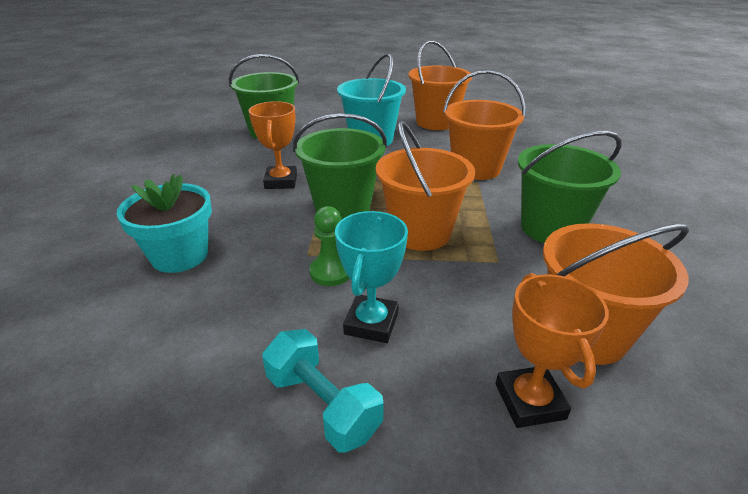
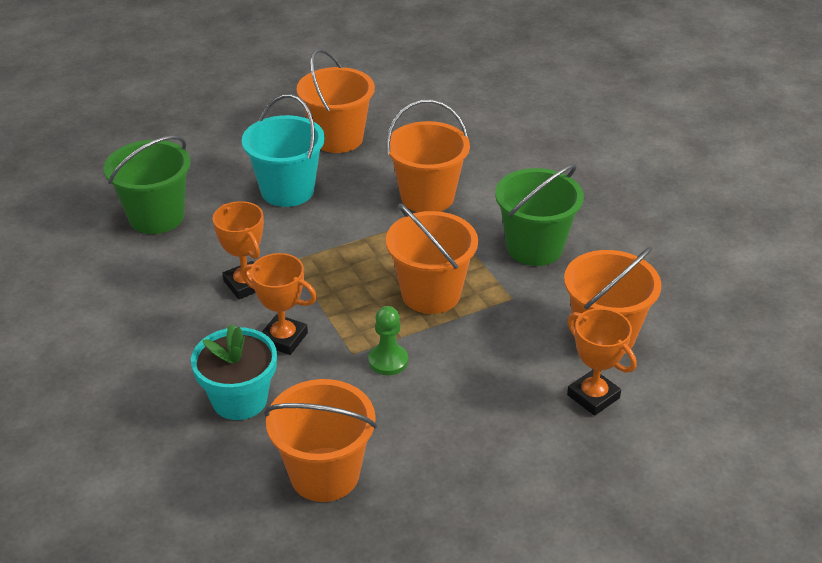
camera: 30 degrees left, 5 degrees up
(164, 352) = (324, 474): none -> orange bucket
(265, 224) = (283, 339): none -> orange trophy
(322, 405) = (469, 455): turquoise dumbbell -> none
(342, 207) = (338, 292): green bucket -> none
(371, 323) = (456, 389): turquoise trophy -> none

